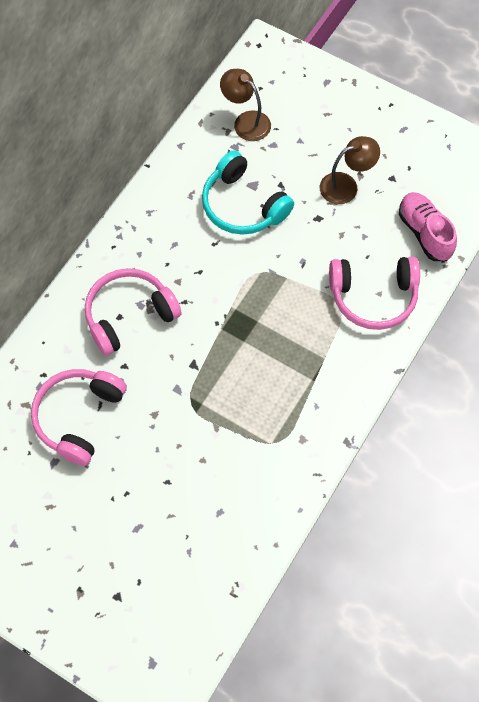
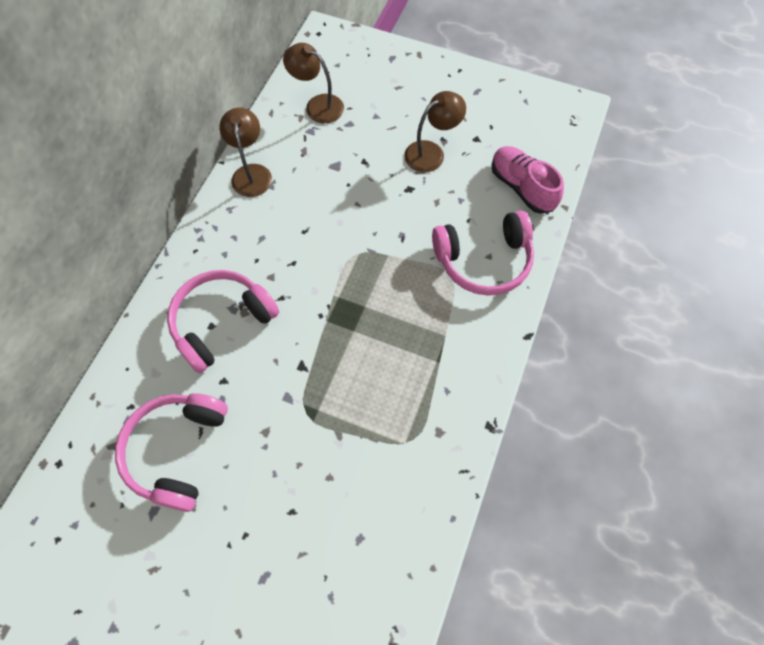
camera: 10 degrees left, 0 degrees up
(173, 180) = (251, 173): none -> brown lamp
(243, 205) = (328, 187): turquoise headphones -> none

